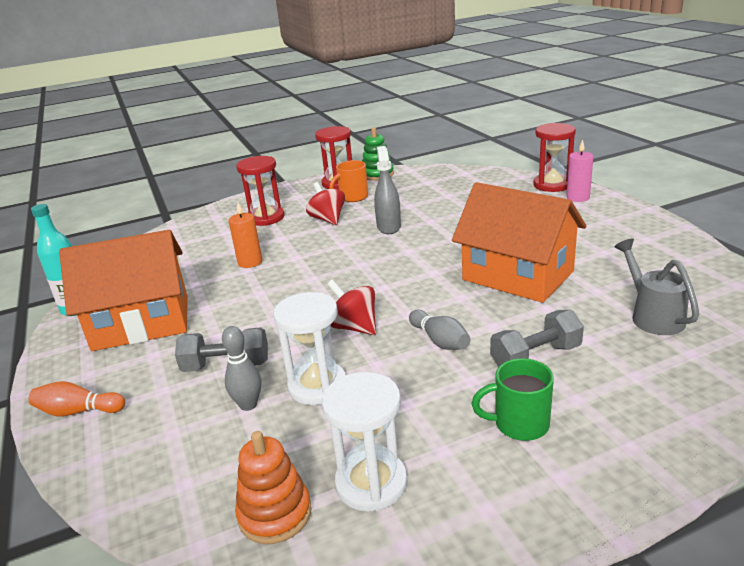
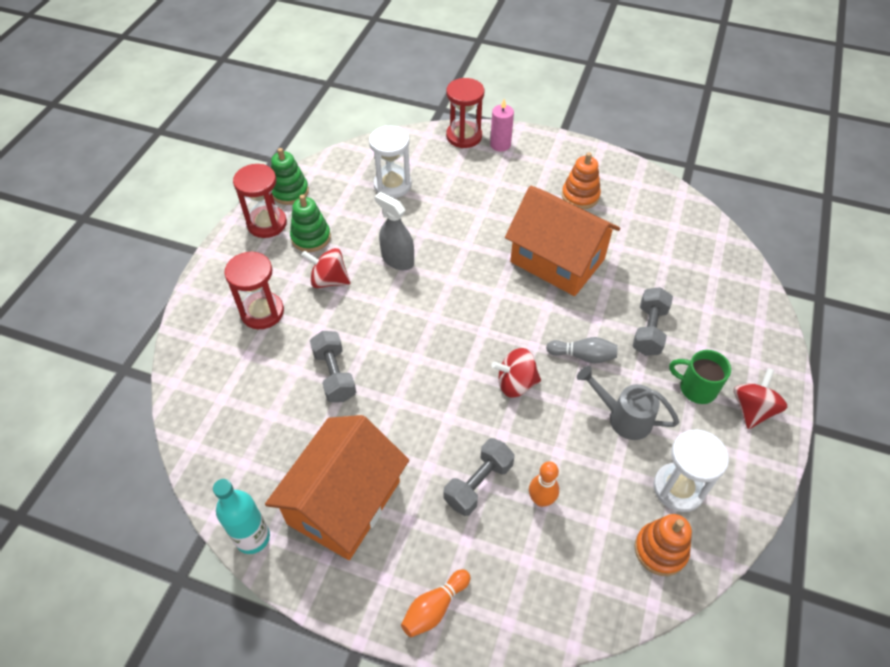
camera: 50 degrees left, 25 degrees up
(248, 405) = (541, 499): grey bowling pin -> orange bowling pin
(250, 262) = (334, 375): orange candle -> grey dumbbell
(317, 386) = (561, 450): white hourglass -> white hourglass (392, 185)
(353, 197) = (311, 237): orange mug -> green stacking toy
(518, 275) = (557, 260): orange house -> orange house turned 45 degrees clockwise
(519, 424) = (696, 388): green mug -> green mug turned 75 degrees clockwise
(563, 481) = (752, 409): none -> red spinning top
(608, 247) = (580, 196): none -> orange stacking toy
(652, 316) = (669, 251): grey watering can -> grey watering can (623, 417)

